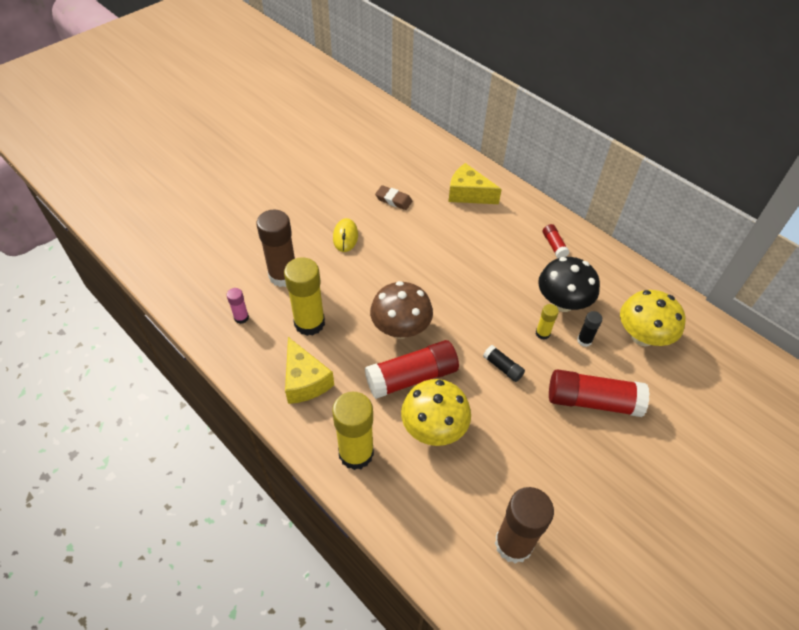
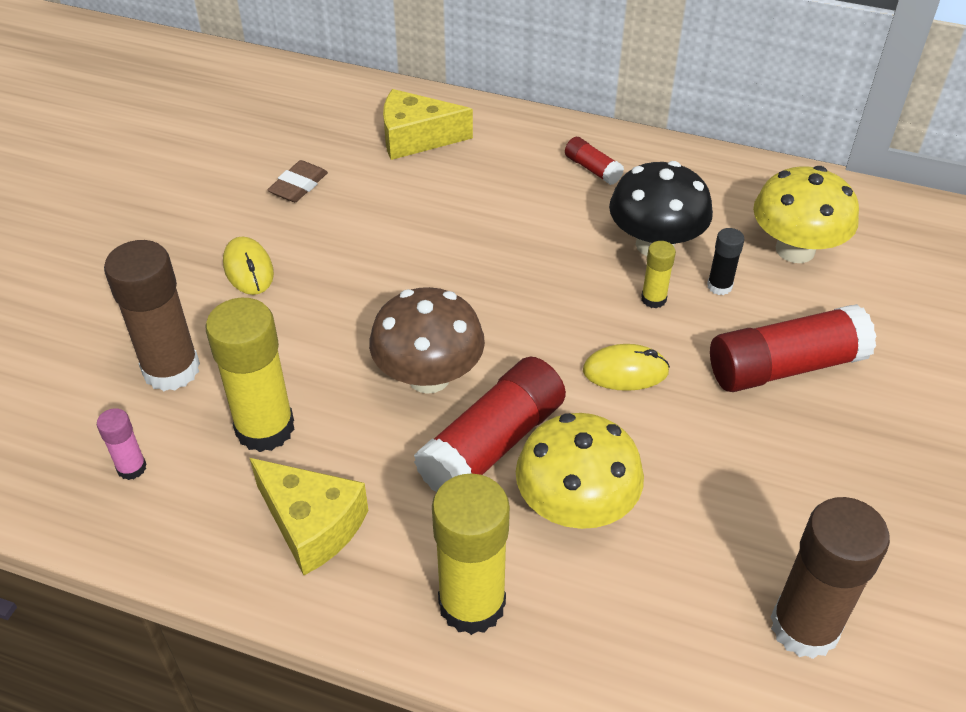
camera: 25 degrees left, 5 degrees down
(393, 200) = (298, 186): brown eraser -> brown eraser turned 60 degrees counterclockwise
(502, 367) = (625, 371): black glue stick -> yellow mouse

